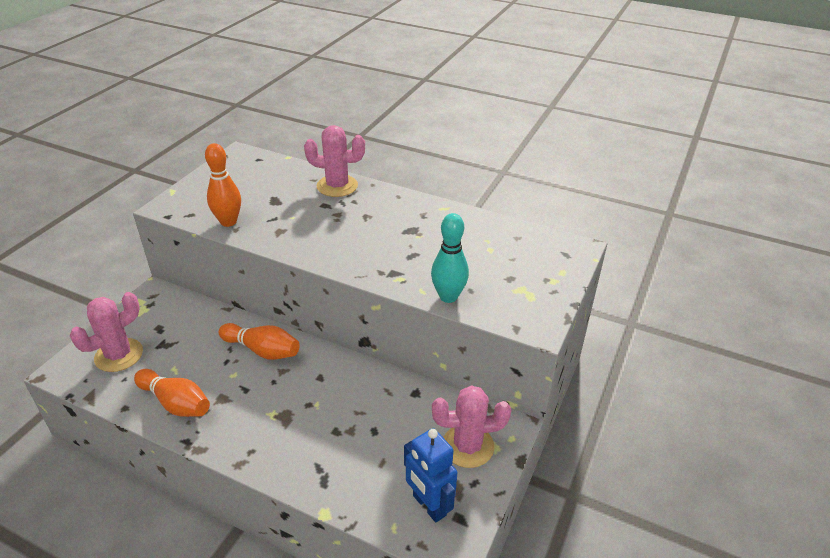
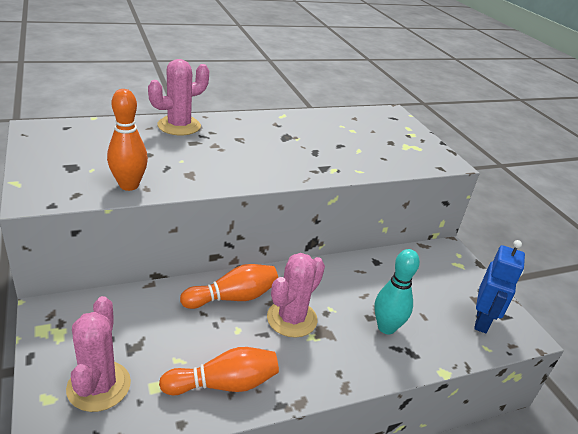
camera: 50 degrees left, 5 degrees down
(429, 505) = (482, 321): blue robot -> blue robot turned 75 degrees counterclockwise
(448, 297) = (379, 167): turquoise bowling pin -> turquoise bowling pin (386, 327)
(467, 446) = (448, 274): pink cactus -> pink cactus (292, 318)

